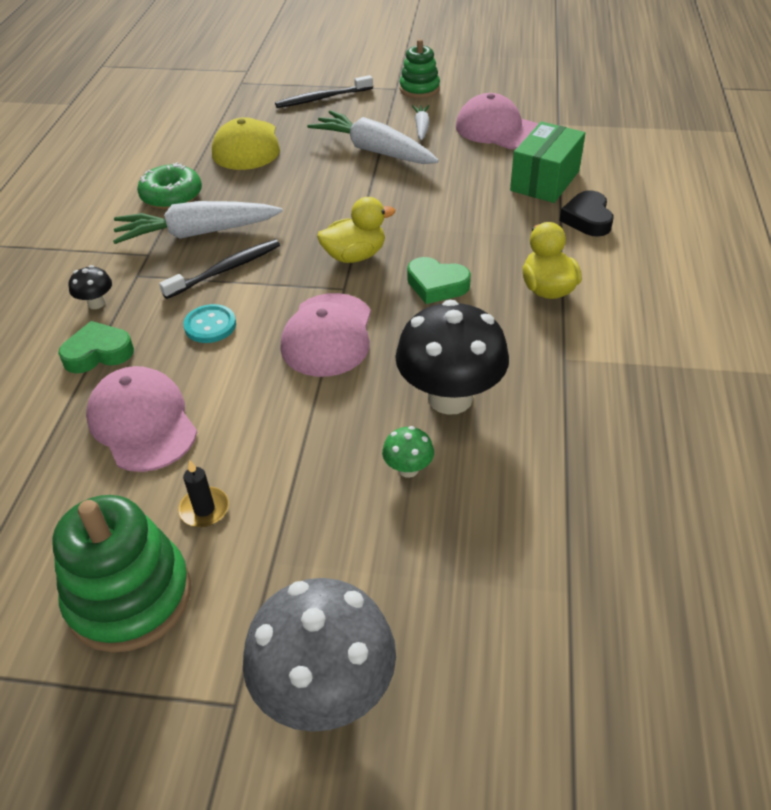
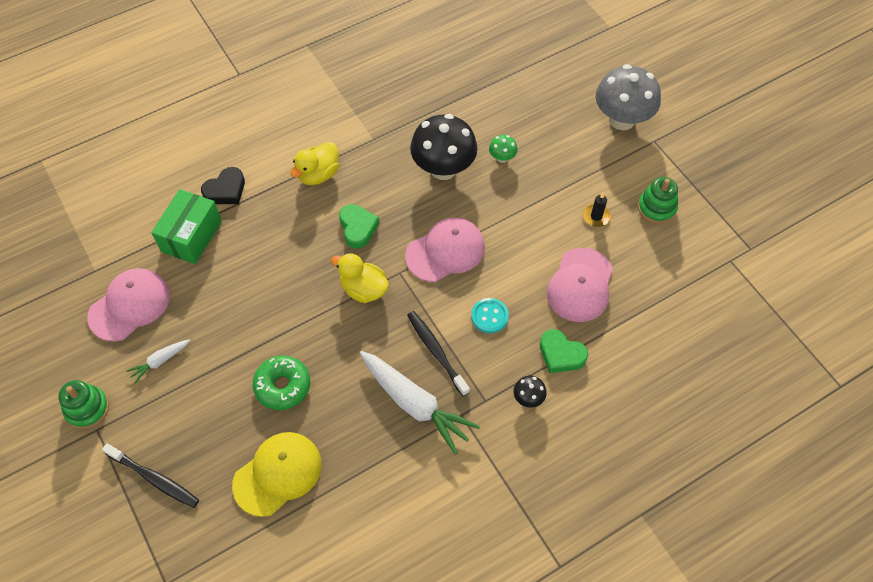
camera: 130 degrees left, 15 degrees up
(129, 596) = (656, 208): green stacking toy -> green stacking toy, size x0.61
(172, 196) = (387, 465): green donut -> green donut (282, 386)
(226, 270) = (436, 352): black toothbrush -> black toothbrush turned 45 degrees clockwise
(374, 151) = (221, 370): white carrot -> none
(498, 129) = (130, 305): pink cap -> pink cap turned 135 degrees counterclockwise
(545, 181) = (191, 236): green box -> green box turned 60 degrees counterclockwise

